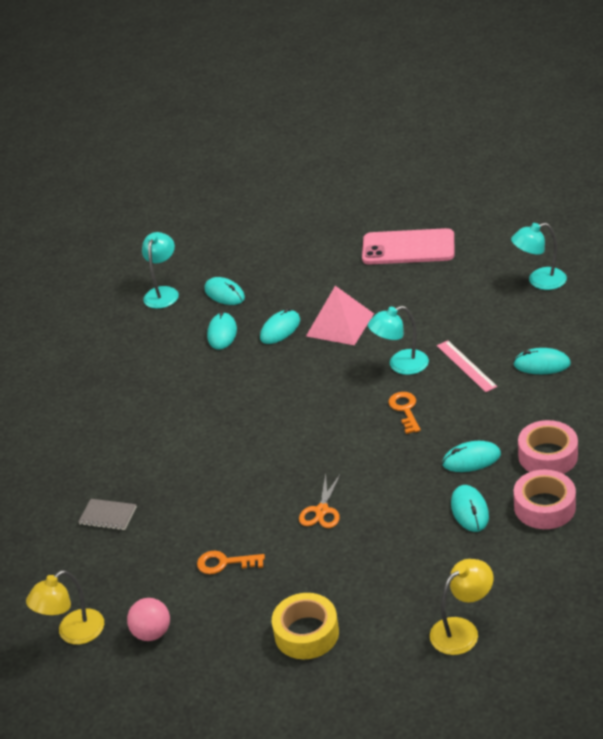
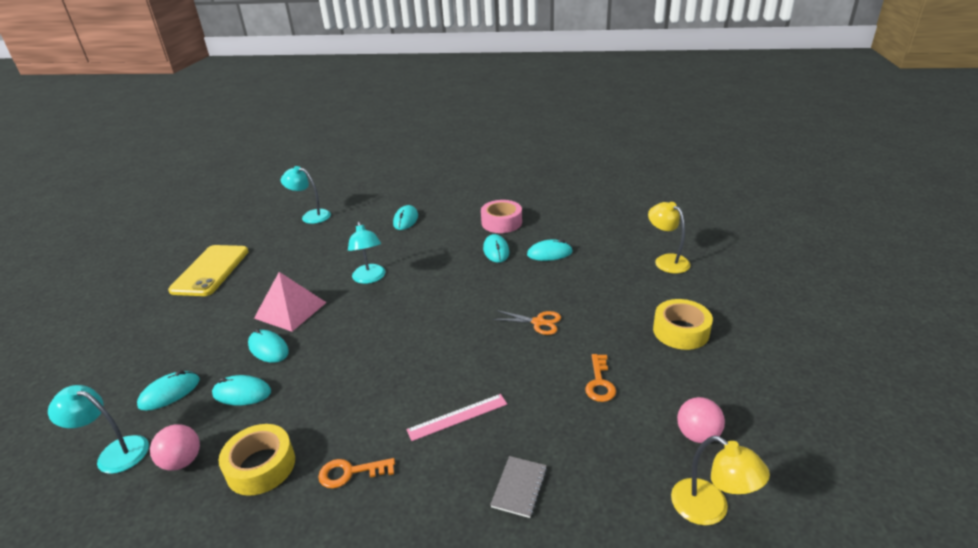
camera: 90 degrees left, 5 degrees down
(143, 370) = (261, 466): none -> yellow tape
(151, 329) = (182, 461): none -> pink ball
(405, 410) = (427, 277): orange key -> orange key (350, 472)
(408, 248) = (211, 270): pink phone -> yellow phone
(466, 366) = (389, 249): pink ruler -> pink ruler (457, 417)
(539, 281) = (311, 216): turquoise lamp -> turquoise lamp turned 120 degrees clockwise
(544, 507) = (551, 226): pink tape -> none

